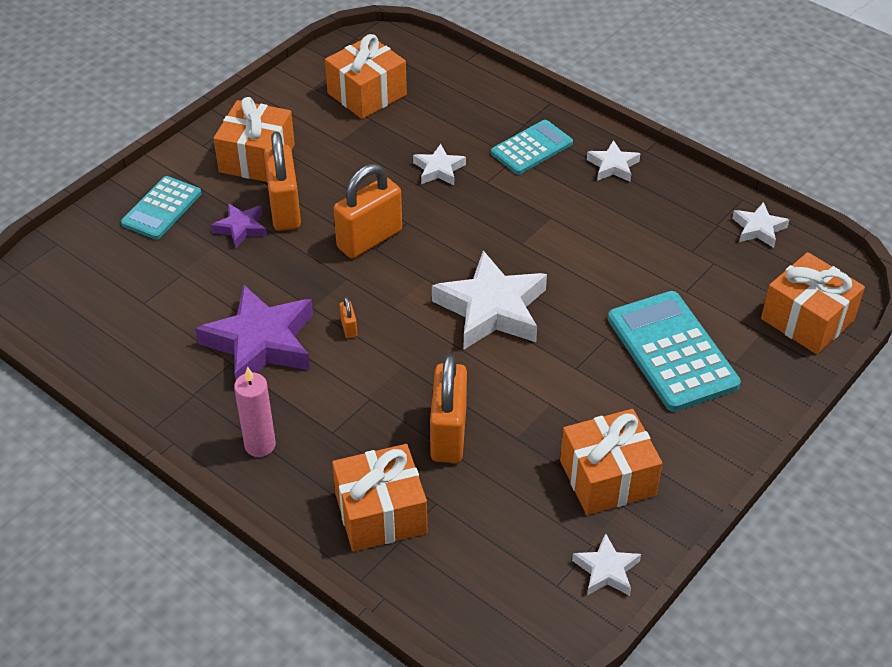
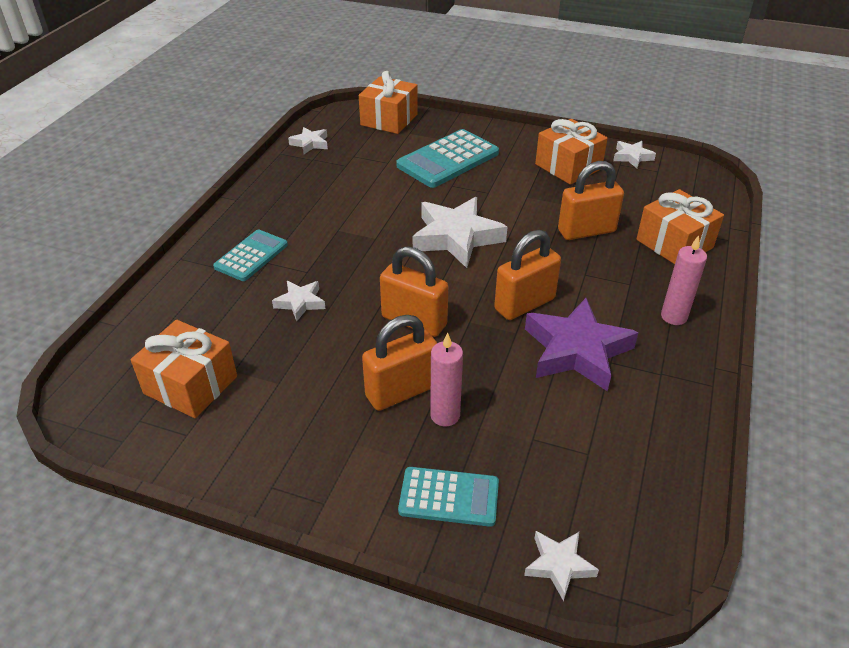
camera: 110 degrees left, 5 degrees down
(241, 228) = (445, 415): purple star -> pink candle
(257, 158) = (331, 441): orange gift -> none
(349, 328) = (524, 304): orange padlock -> orange padlock, size x2.48
(531, 148) = (251, 256): turquoise calculator -> turquoise calculator turned 90 degrees clockwise
(613, 166) = (261, 211): white star -> white star (559, 565)

